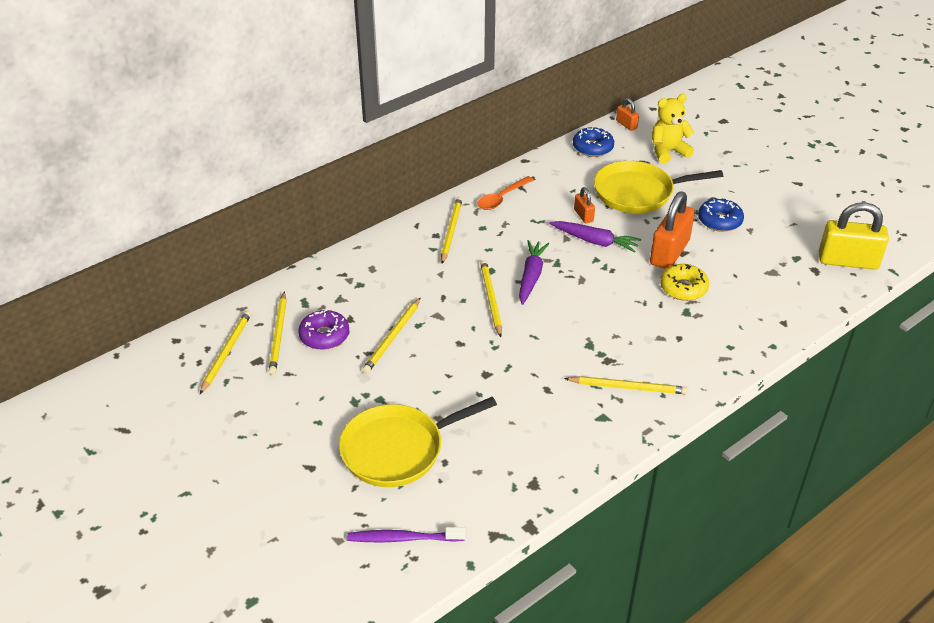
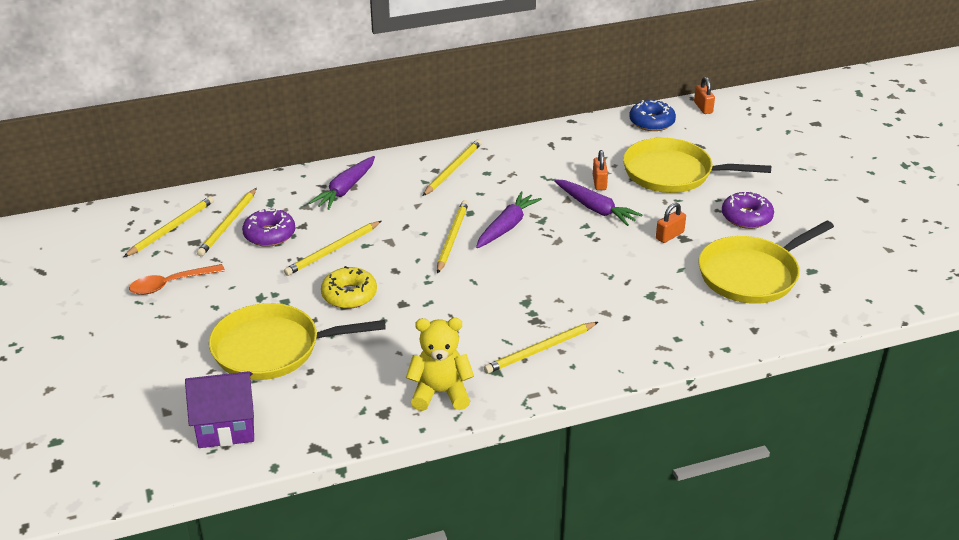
camera: 20 degrees right, 5 degrees down
(366, 273) = (345, 189): none -> purple carrot
(403, 538) = (226, 426): purple toothbrush -> purple house
(502, 198) = (524, 150): orange spoon -> orange spoon (171, 284)
(628, 387) = (540, 350): yellow pencil -> yellow pencil turned 120 degrees clockwise
(668, 152) = (732, 141): yellow teddy bear -> yellow teddy bear (440, 393)
(669, 252) = (669, 235): orange padlock -> orange padlock, size x0.48
(683, 288) = (662, 272): yellow donut -> yellow donut (349, 295)
(719, 221) = (746, 217): blue donut -> purple donut
(754, 273) = (752, 275): none -> yellow pan
(848, 261) = (870, 286): yellow padlock -> none

